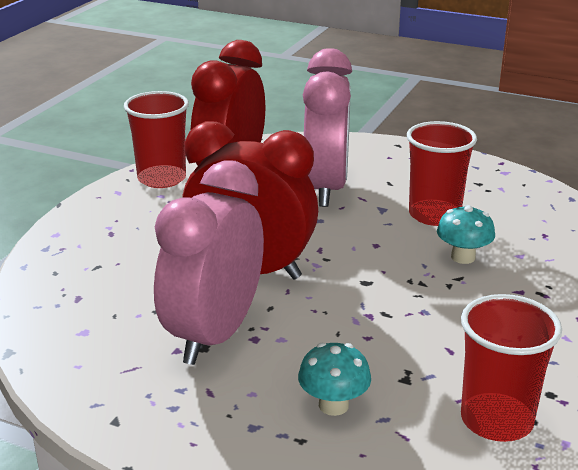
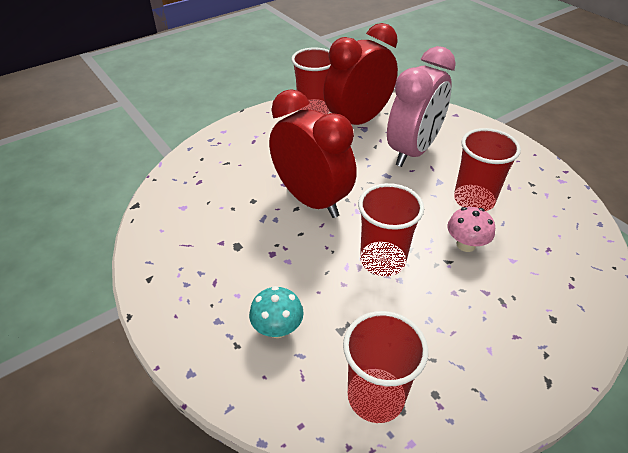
camera: 30 degrees right, 15 degrees up
(214, 335) = (250, 240): pink clock -> none
(390, 300) = (382, 260): none -> red cup
(463, 257) = (466, 244): turquoise mushroom -> pink mushroom

